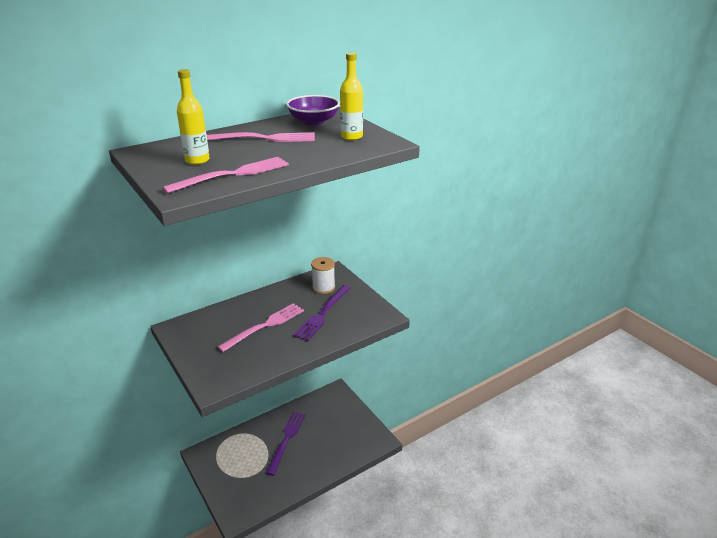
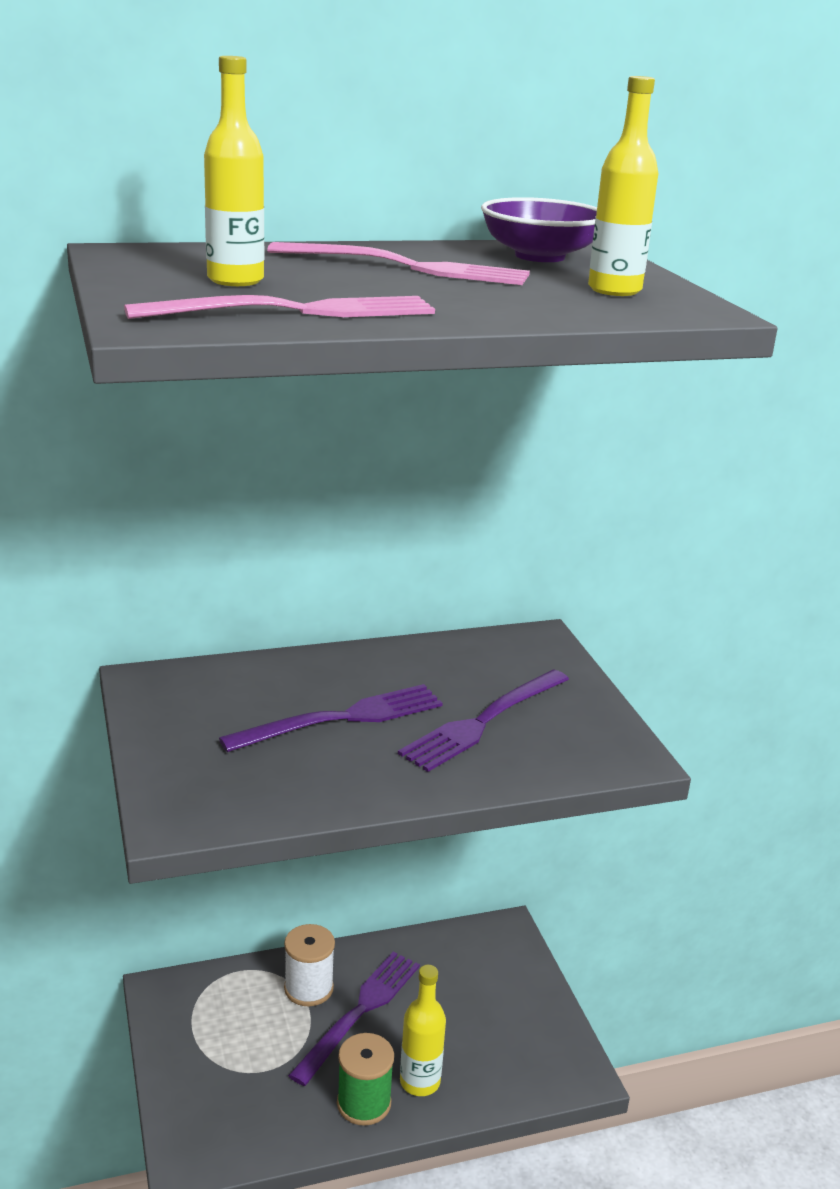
camera: 15 degrees right, 5 degrees down
(265, 325) = (344, 718): pink fork -> purple fork
(300, 475) = (364, 1103): none -> green spool
(319, 461) = (420, 1082): none -> yellow bottle
(323, 287) = (506, 666): white spool -> white spool (308, 988)

